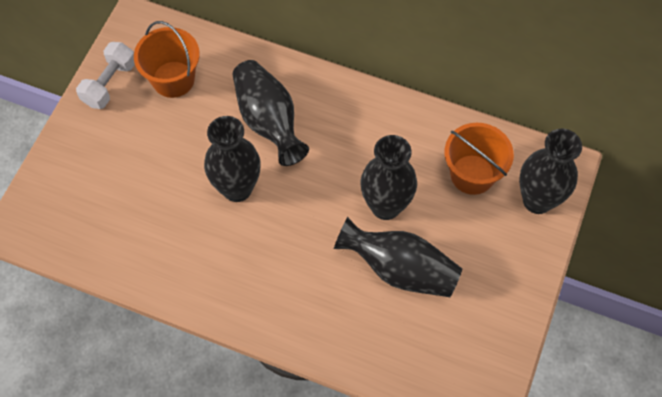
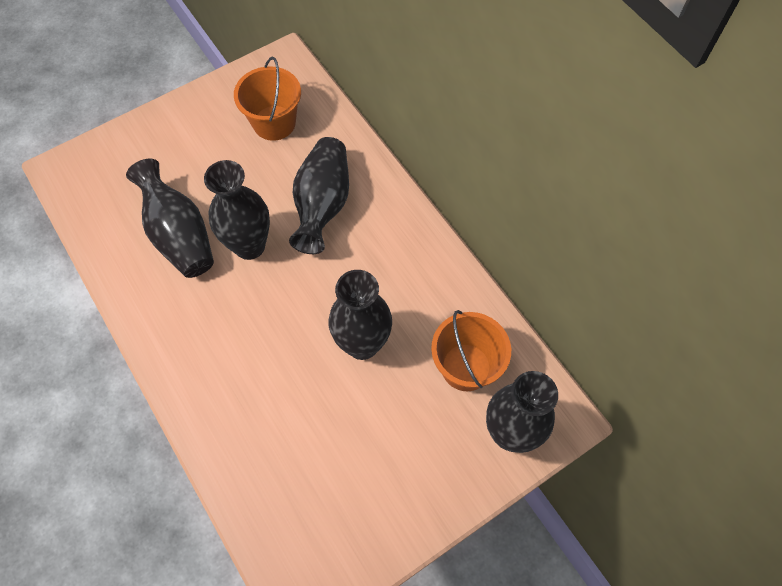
camera: 35 degrees right, 0 degrees up
(110, 83) = (222, 97): white dumbbell -> none
(400, 269) = (328, 410): black vase -> black vase (179, 235)

